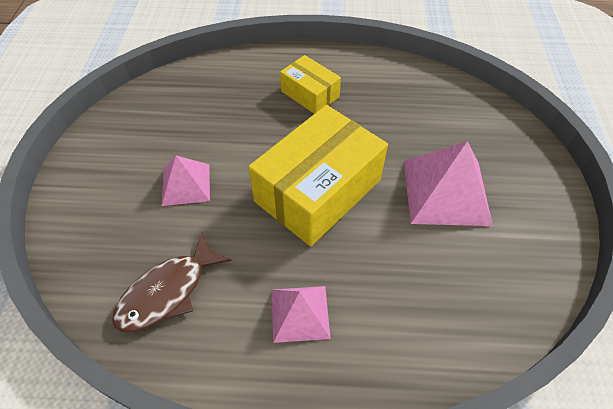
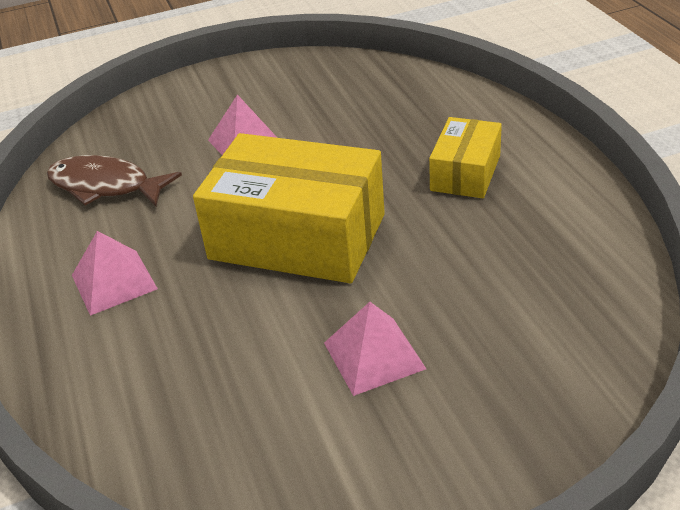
camera: 70 degrees right, 15 degrees down
(446, 191) = (374, 355): pink pyramid -> pink pyramid, size x0.60

